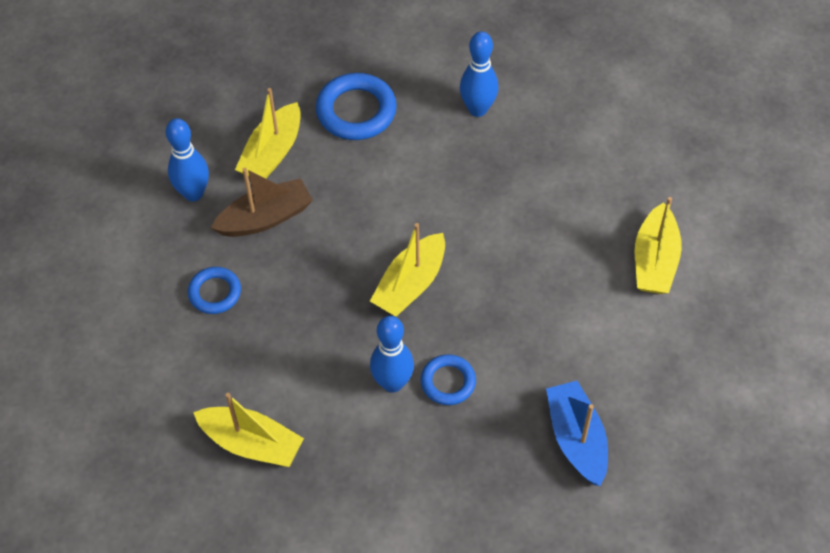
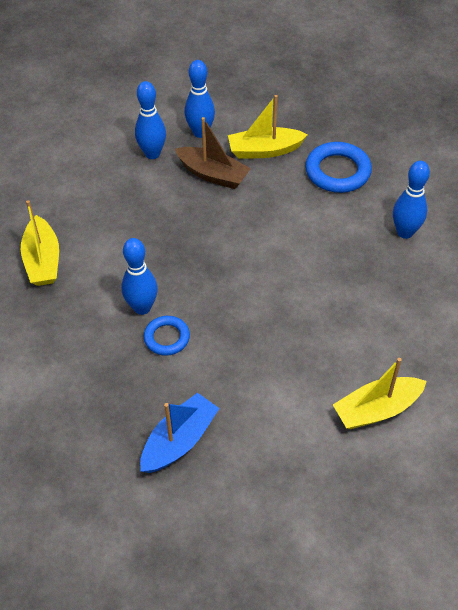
camera: 55 degrees right, 5 degrees down
(184, 255) = (152, 154): none -> blue bowling pin
(215, 293) = (137, 182): blue ring -> none
(410, 284) = (227, 274): yellow boat -> none

